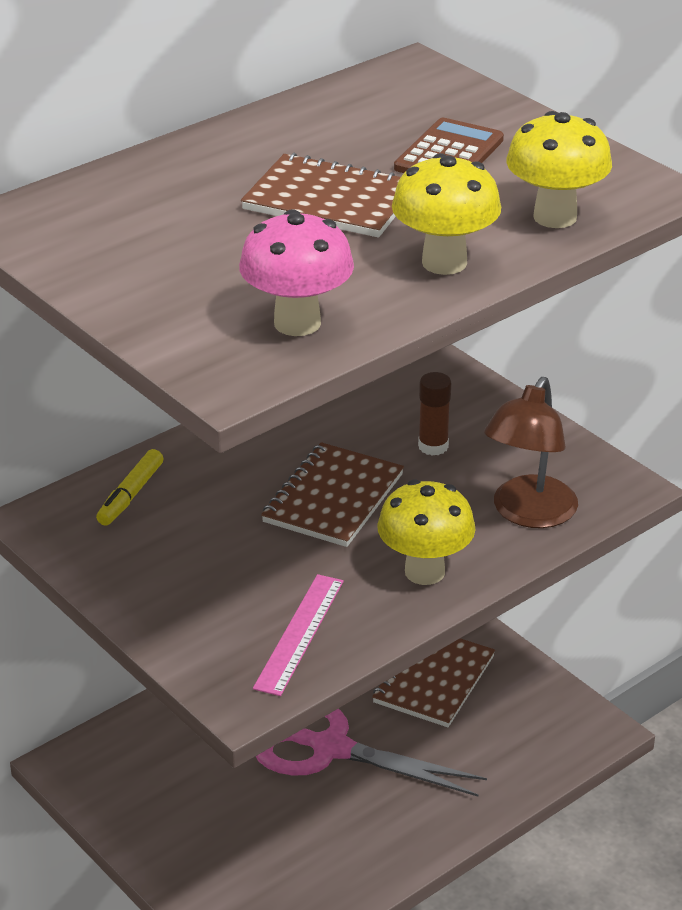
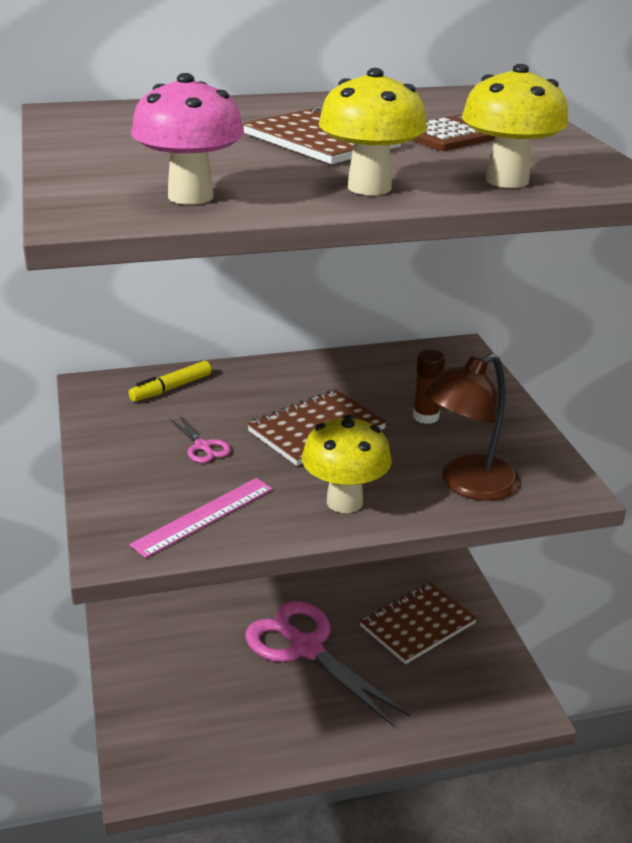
camera: 25 degrees right, 5 degrees down
(230, 556) = (203, 446): none -> pink scissors

